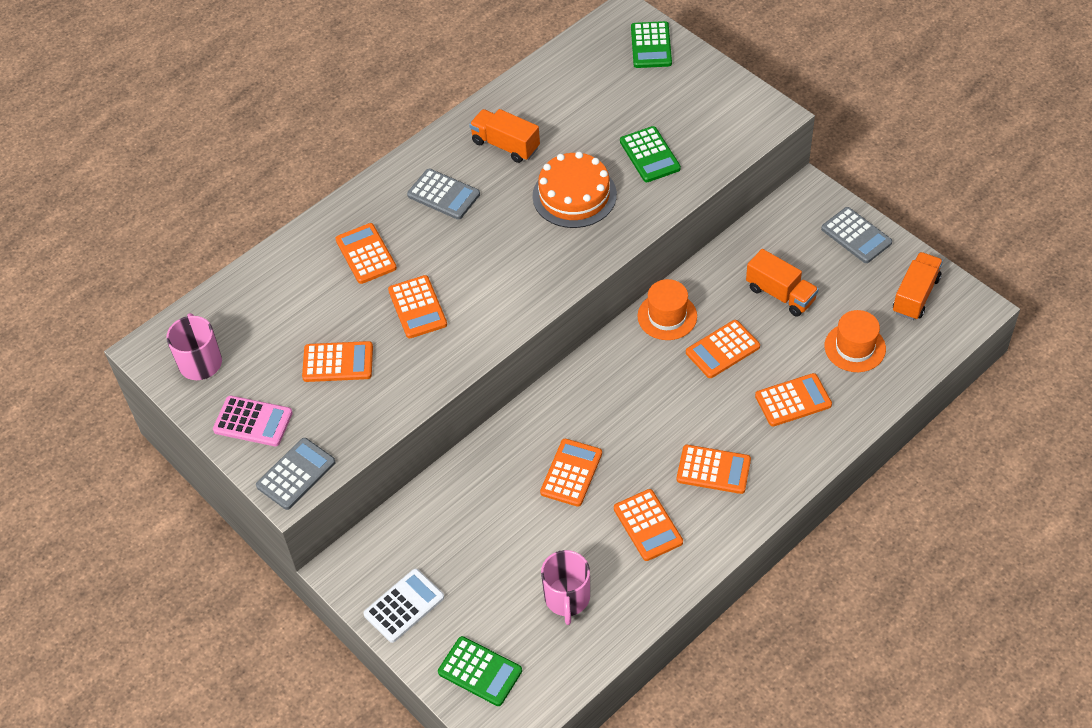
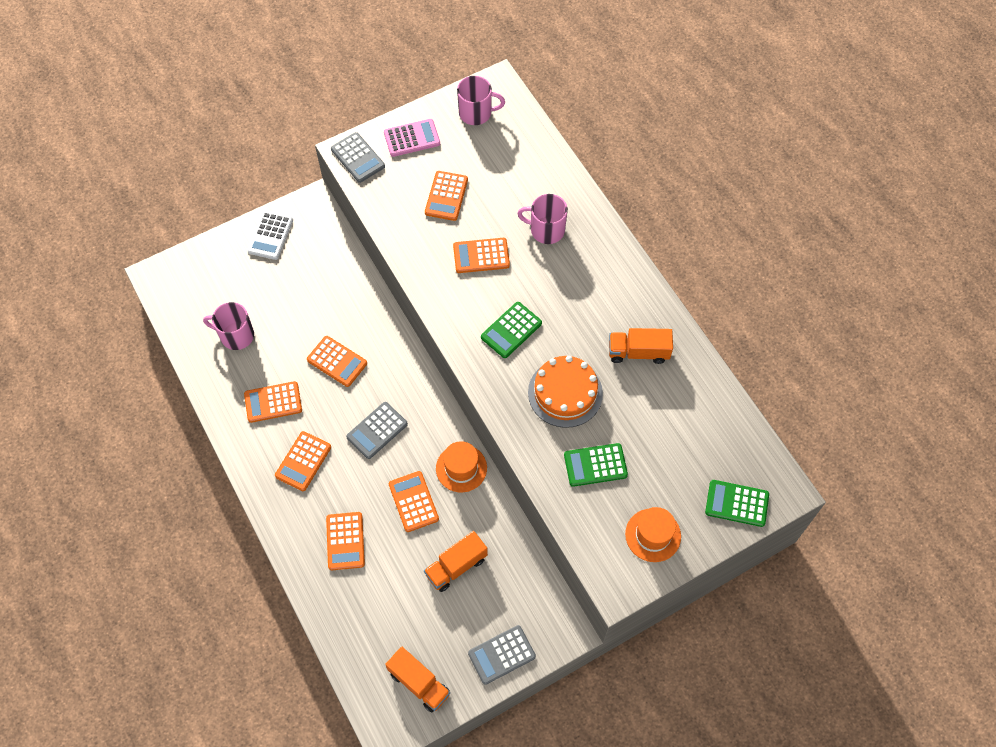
camera: 100 degrees right, 10 degrees up
(253, 422) = (412, 138): pink calculator -> pink calculator turned 135 degrees counterclockwise
(366, 254) = (546, 230): orange calculator -> pink mug
(404, 606) = (270, 235): white calculator -> white calculator turned 45 degrees clockwise
(443, 195) = (594, 295): grey calculator -> grey calculator (377, 430)
(480, 671) = (204, 271): green calculator -> green calculator (511, 330)
(505, 145) = (638, 352): orange truck -> orange truck turned 135 degrees counterclockwise
(855, 347) = (381, 609): orange hat -> orange hat (653, 535)

